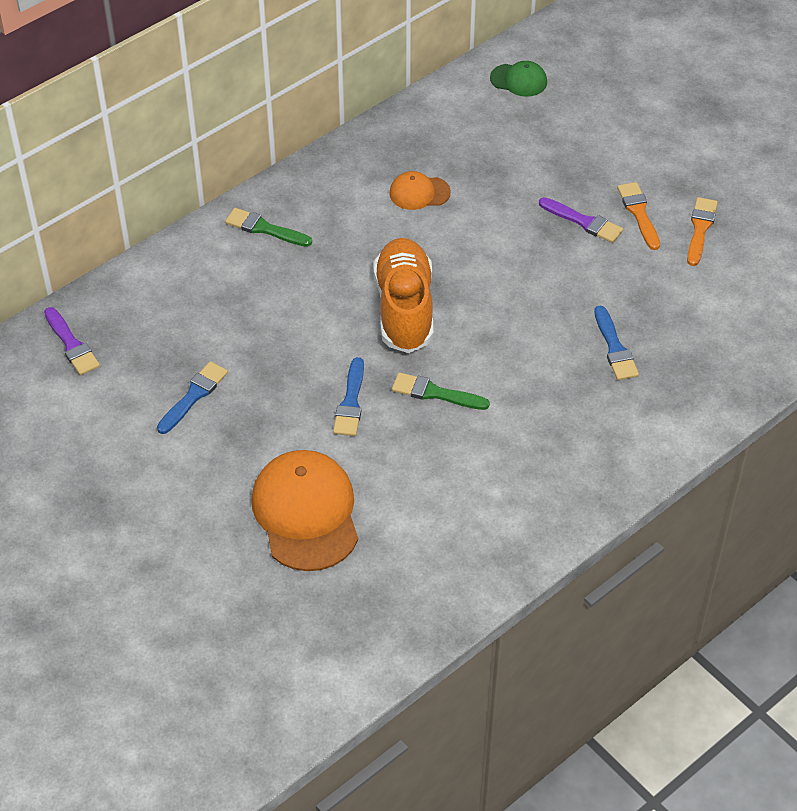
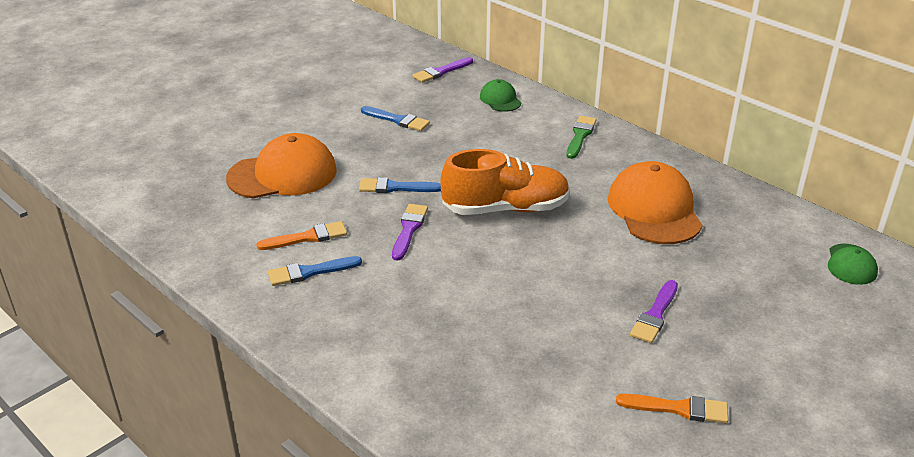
camera: 85 degrees right, 15 degrees down
(162, 291) = (500, 99): none -> green cap
(419, 193) = (654, 209): orange cap -> orange cap, size x1.96
(435, 393) = (409, 229): green brush -> purple brush
(615, 348) = (479, 340): blue brush -> blue brush (310, 272)
(638, 213) = (684, 356): orange brush -> orange brush (307, 237)

